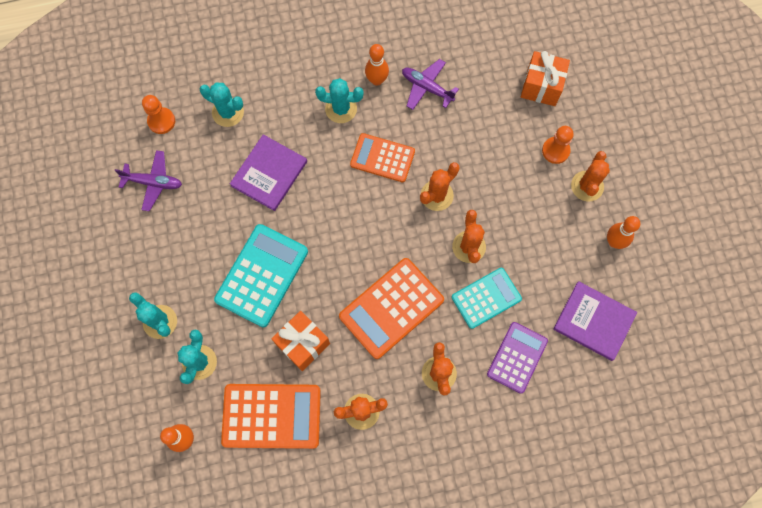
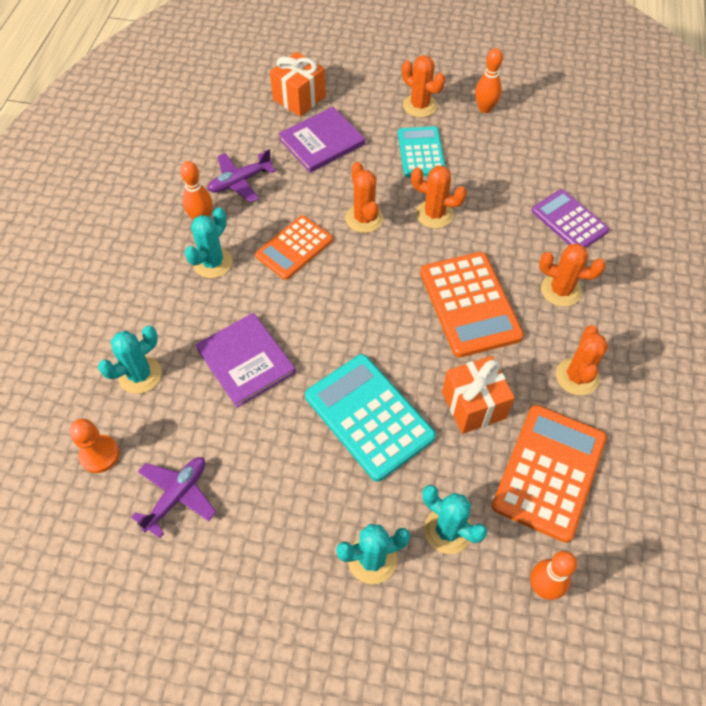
camera: 65 degrees left, 15 degrees down
(486, 298) = (496, 221): turquoise calculator -> turquoise calculator (421, 152)
(555, 151) = (371, 113): orange pawn -> none
(594, 321) = (556, 151): purple book -> purple book (322, 142)

